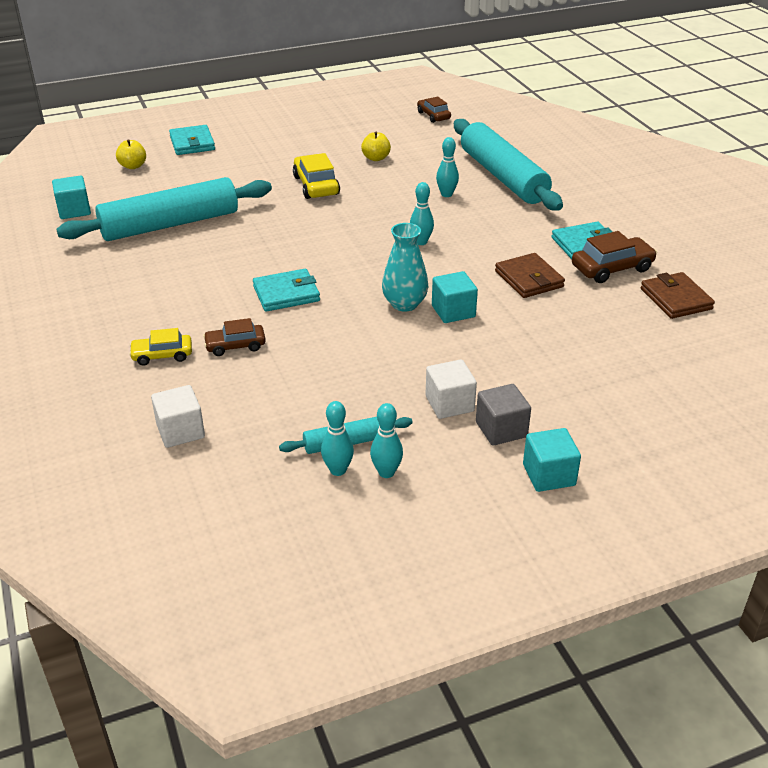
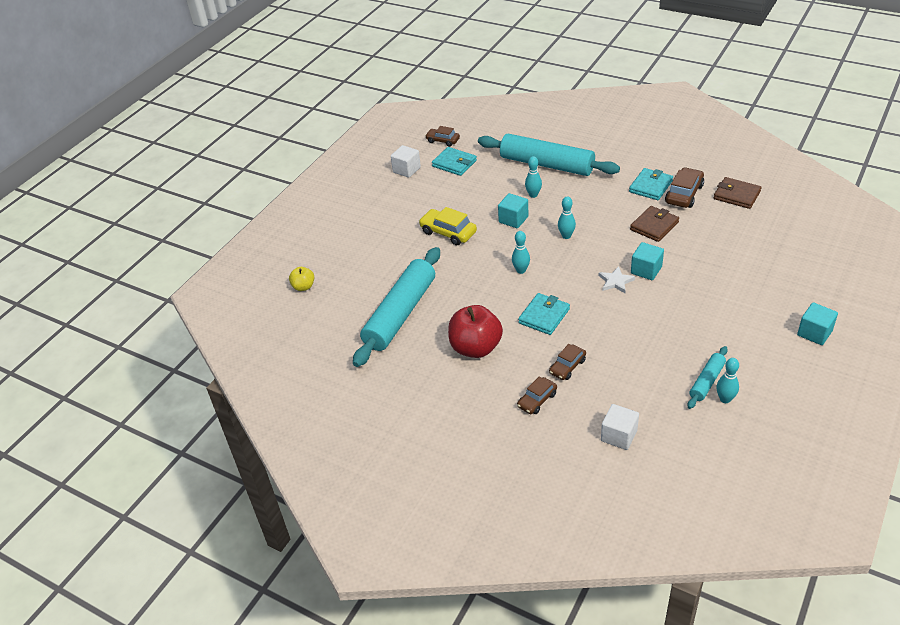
camera: 35 degrees left, 5 degrees up
(74, 210) = (318, 343): turquoise cube -> turquoise cube (513, 219)
(162, 355) = (537, 400): yellow car -> brown car
(184, 284) = (475, 348): none -> red apple
(192, 143) = (316, 246): turquoise wallet -> turquoise wallet (454, 163)
(376, 158) = (454, 192): yellow apple -> none
(386, 472) = (747, 384): turquoise bowling pin -> turquoise bowling pin (521, 270)
(404, 304) = (615, 281): turquoise vase -> white star
(449, 404) = (721, 326): white cube -> white cube (406, 170)
(501, 429) = (763, 323): grey cube -> none
(529, 279) = (654, 226): brown wallet -> brown wallet turned 75 degrees counterclockwise

